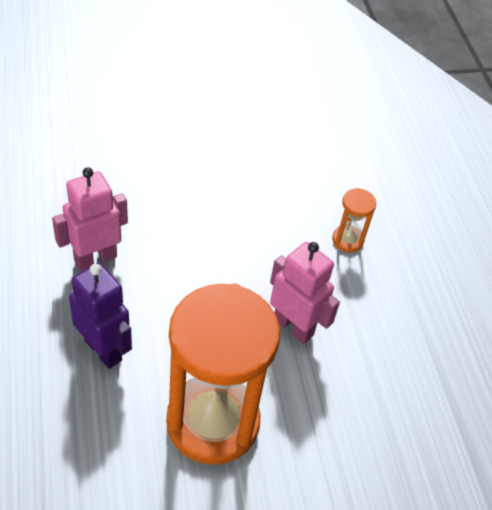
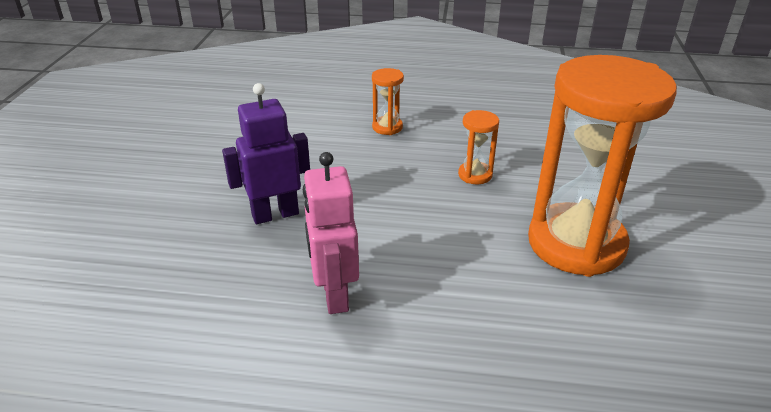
camera: 65 degrees left, 15 degrees down
(103, 349) = (472, 308): purple robot -> purple robot (275, 214)
(293, 326) = (475, 175): pink robot -> orange hourglass

